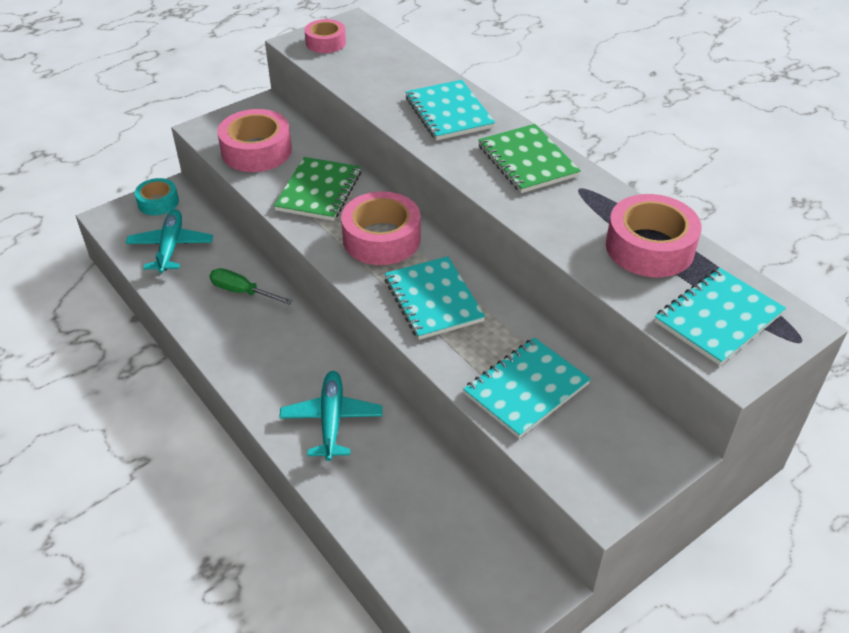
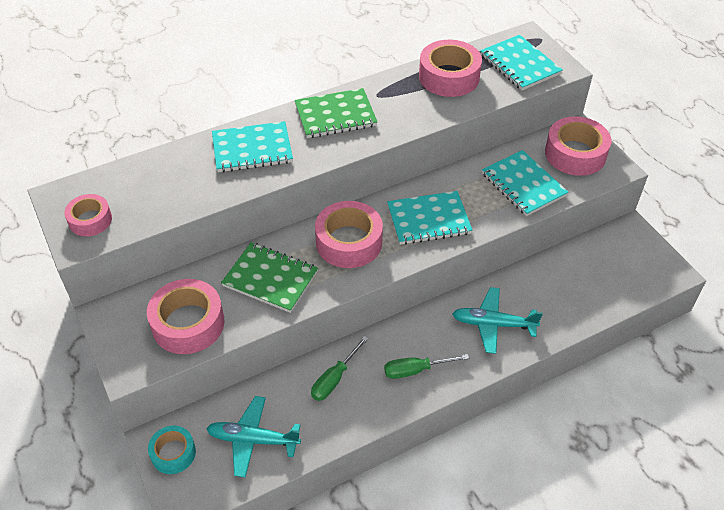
camera: 80 degrees left, 5 degrees up
(257, 354) = (415, 370): none -> green screwdriver
(615, 449) = (575, 154): none -> pink tape

